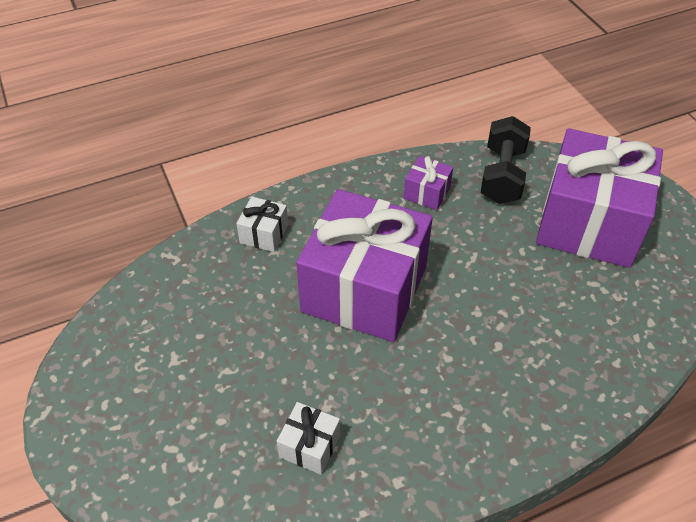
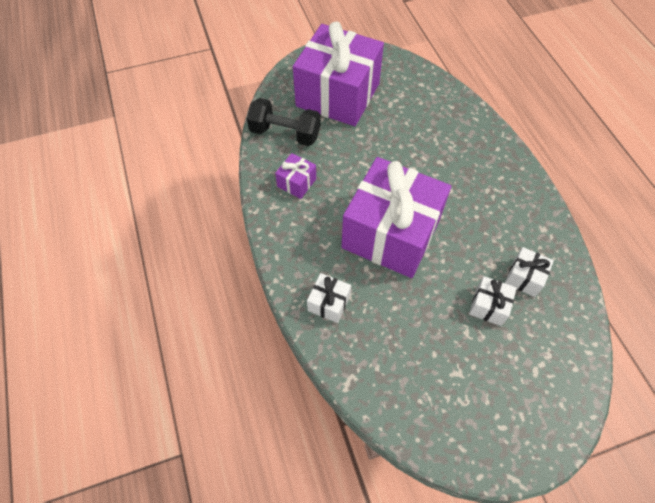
camera: 85 degrees left, 10 degrees up
(263, 397) = (488, 306): none -> white gift

